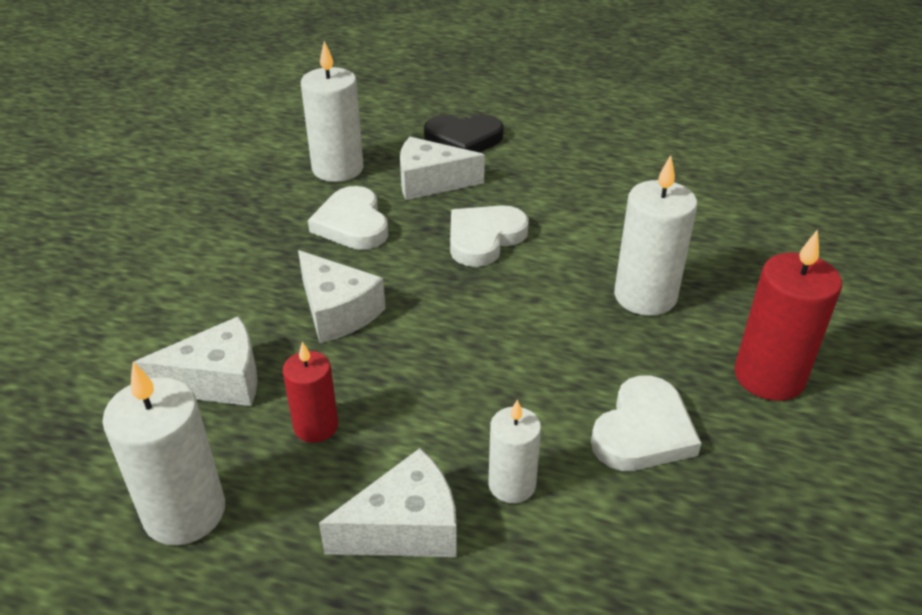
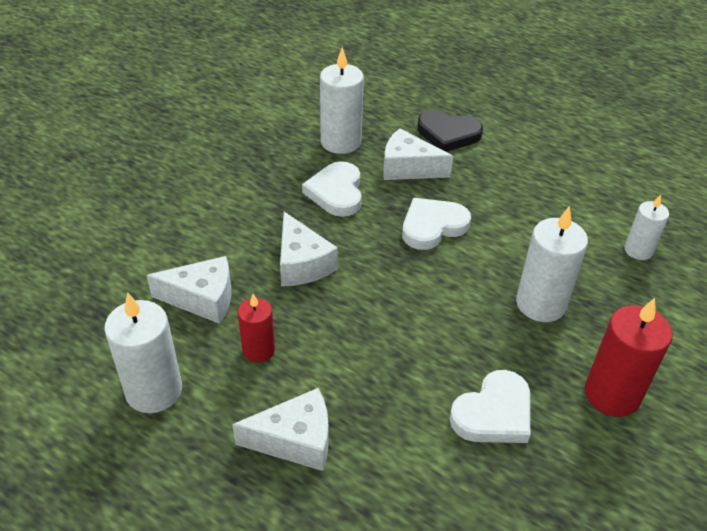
camera: 15 degrees right, 5 degrees up
(512, 484) = (380, 429): white candle -> white candle (638, 250)

